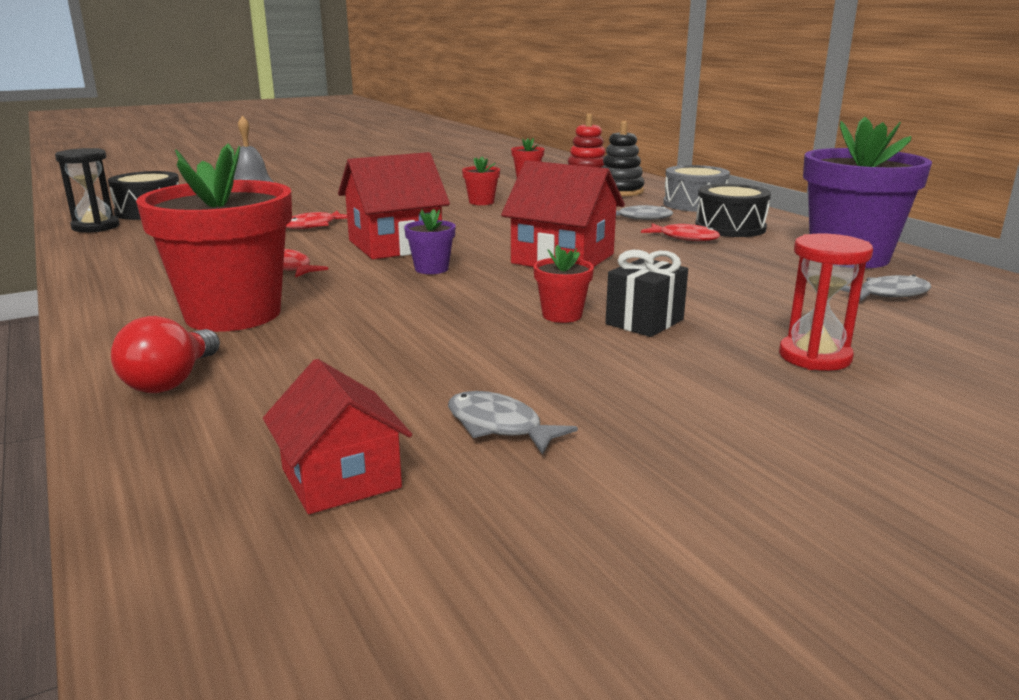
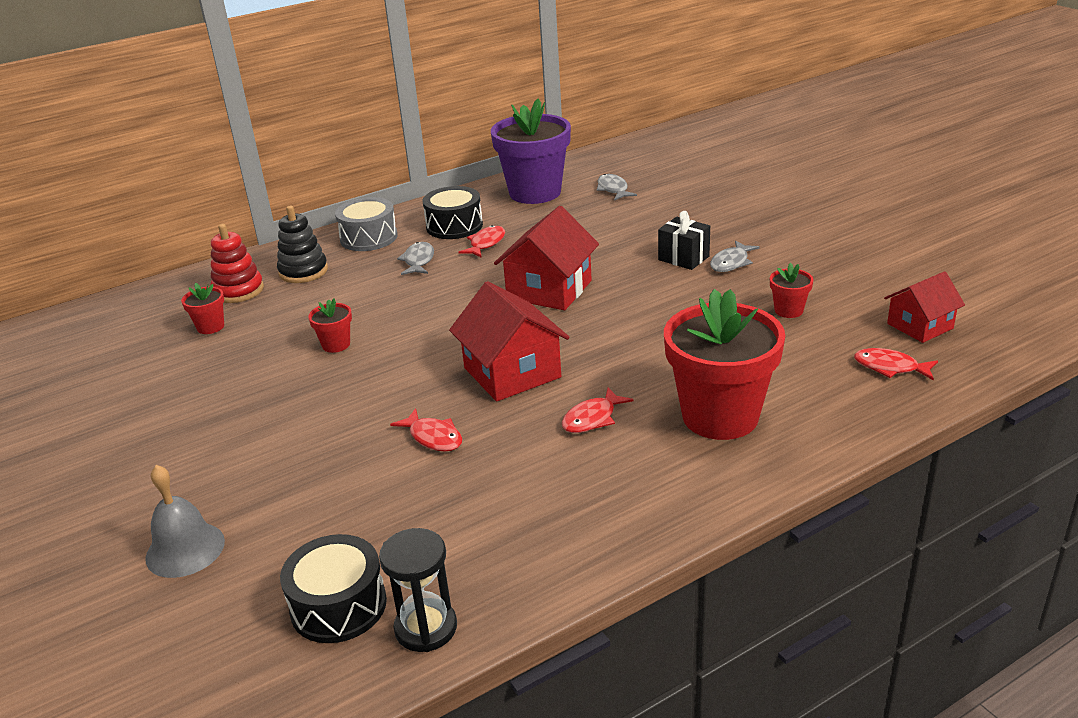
camera: 90 degrees left, 10 degrees up
(171, 381) = (847, 407): red light bulb -> none
(235, 426) = (890, 367): none -> red fish
(431, 269) = (585, 344): purple flower pot -> none
(499, 426) = (846, 292): grey fish -> grey fish (731, 263)
(562, 315) = (680, 284): red flower pot -> red flower pot (788, 310)
(814, 357) = (721, 216): red hourglass -> none

